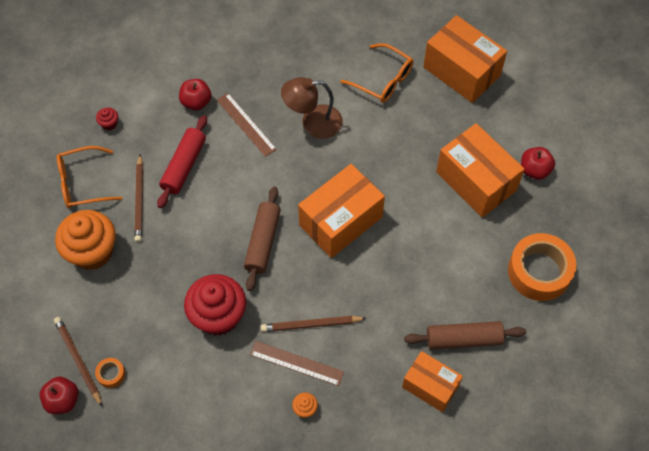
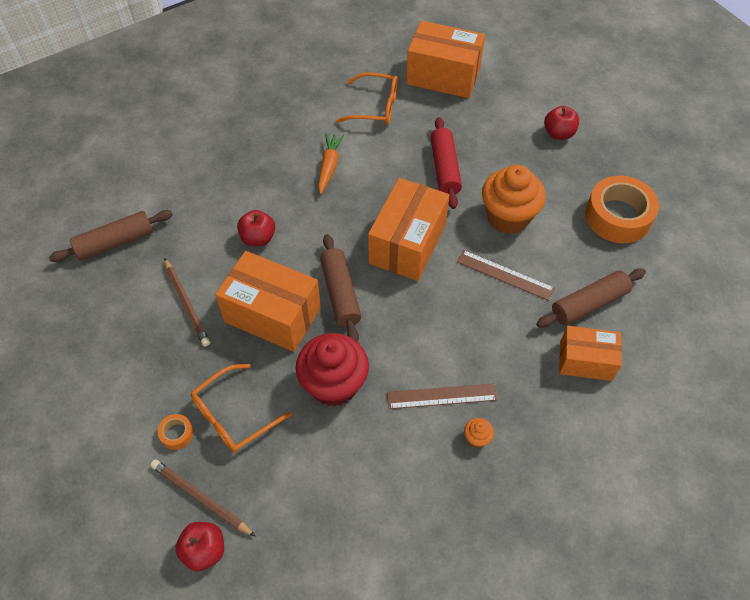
camera: 25 degrees left, 5 degrees down
(83, 183) = (114, 311): orange glasses -> orange glasses (233, 416)
(92, 252) = (160, 376): orange cupcake -> orange cupcake (508, 217)
(109, 124) = (115, 242): red cupcake -> brown rolling pin
(111, 374) = (247, 496): orange tape -> orange tape (177, 434)
(184, 166) = (218, 253): red rolling pin -> red rolling pin (445, 168)
(196, 102) = (199, 189): red apple -> red apple (258, 238)
(246, 124) = (262, 191): brown ruler -> brown ruler (505, 275)
(311, 324) = (435, 352): brown pencil -> none
(313, 123) = (329, 166): brown lamp -> orange carrot
(476, 181) = (513, 161): orange box -> orange box (272, 315)

